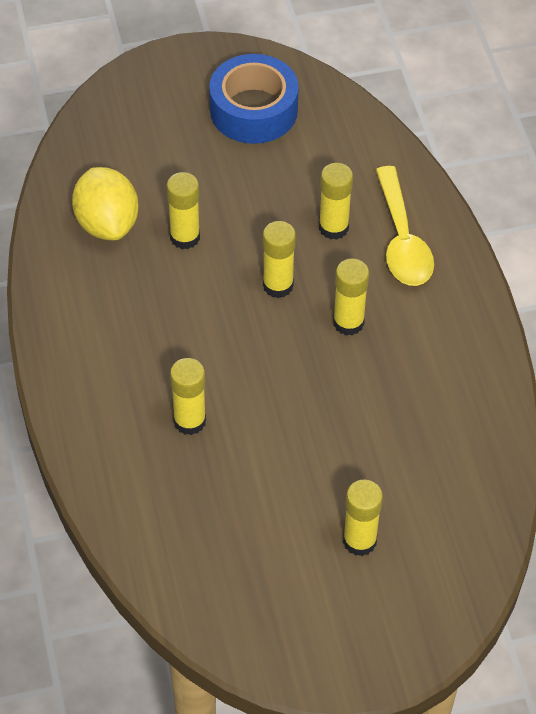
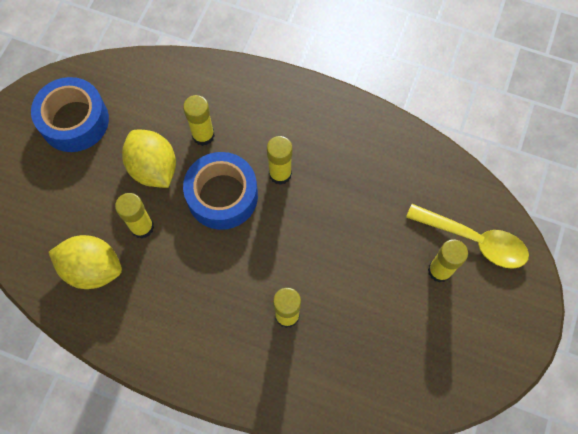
camera: 55 degrees left, 15 degrees up
(258, 208) = (153, 168): none -> yellow lemon
(278, 285) = (222, 196): yellow glue stick -> blue tape
(402, 240) = (242, 104): yellow spoon -> yellow spoon (474, 240)

